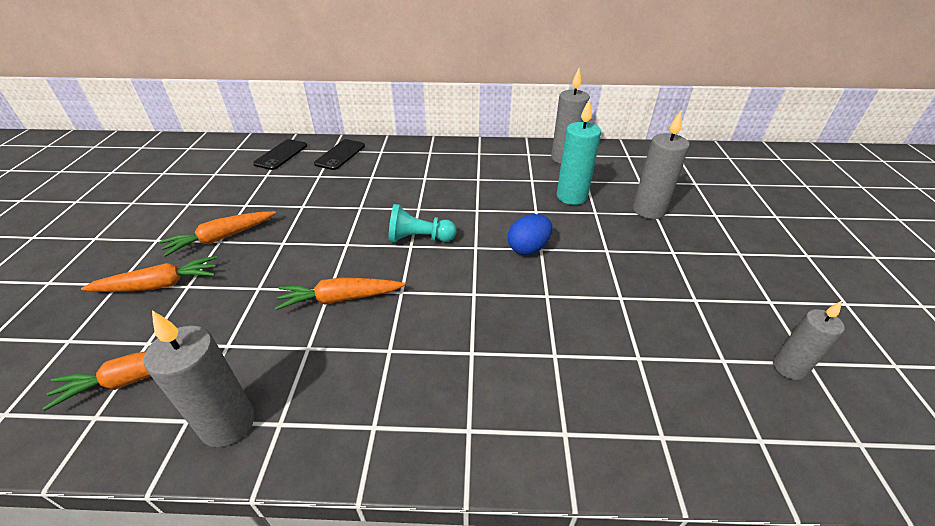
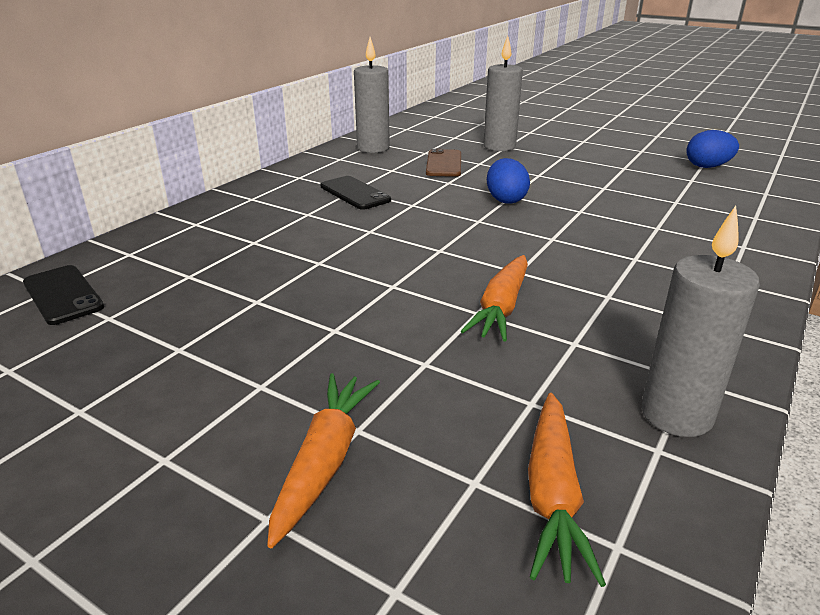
camera: 60 degrees left, 10 degrees down
(221, 238) = (255, 382): orange carrot -> none
(340, 155) = (154, 250): black phone -> black phone (355, 193)
(419, 238) = (431, 242): turquoise pawn -> none
(571, 197) = (444, 164): turquoise candle -> brown phone
(788, 368) = (707, 167): grey candle -> blue egg

